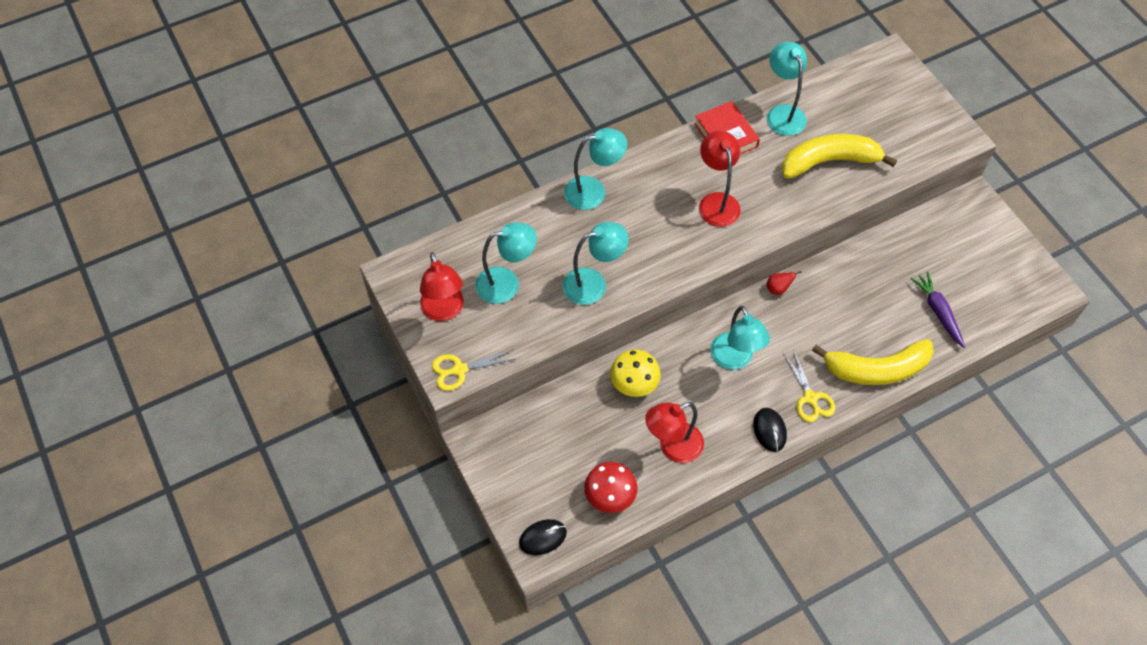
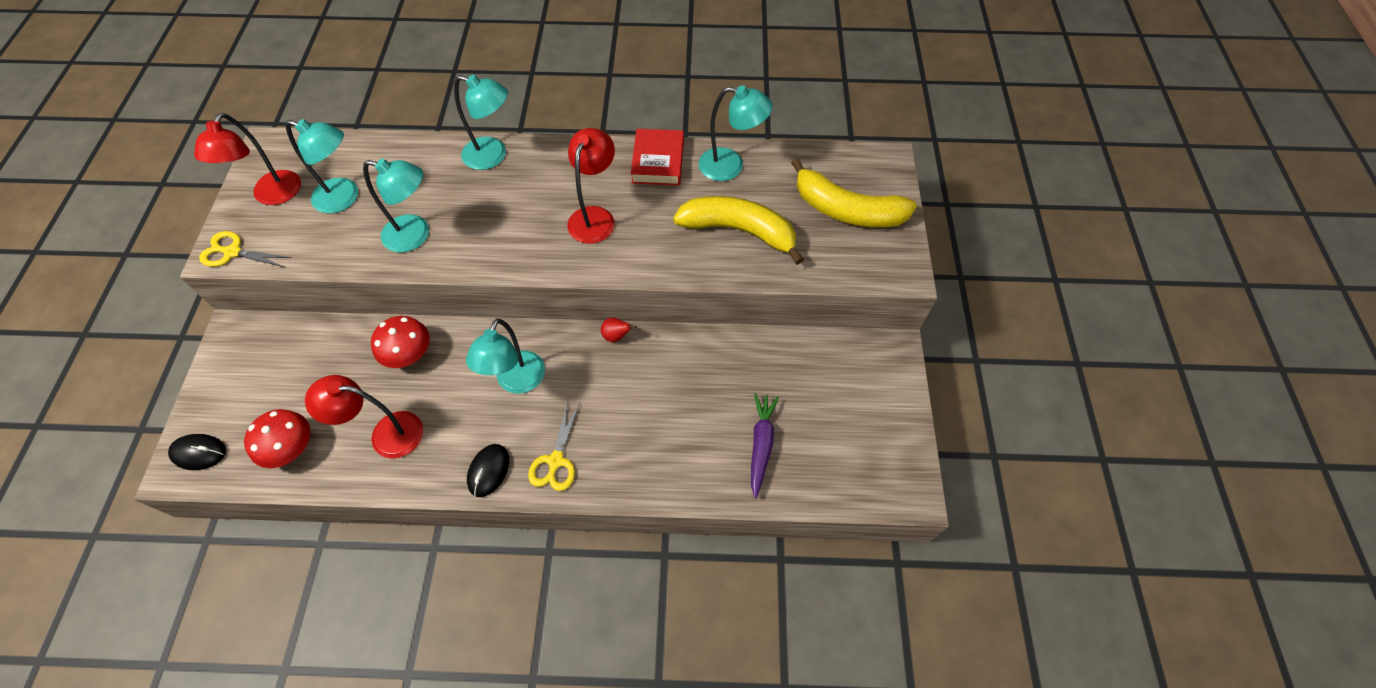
camera: 30 degrees right, 0 degrees up
(634, 382) = (408, 353): yellow mushroom -> red mushroom
(782, 113) = (730, 166): turquoise lamp -> turquoise lamp turned 90 degrees clockwise
(876, 369) = (647, 469): yellow banana -> yellow banana (846, 210)

